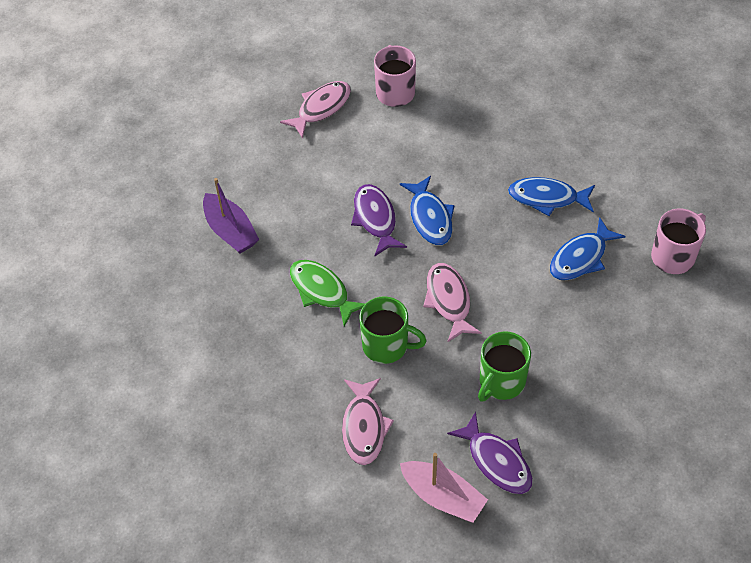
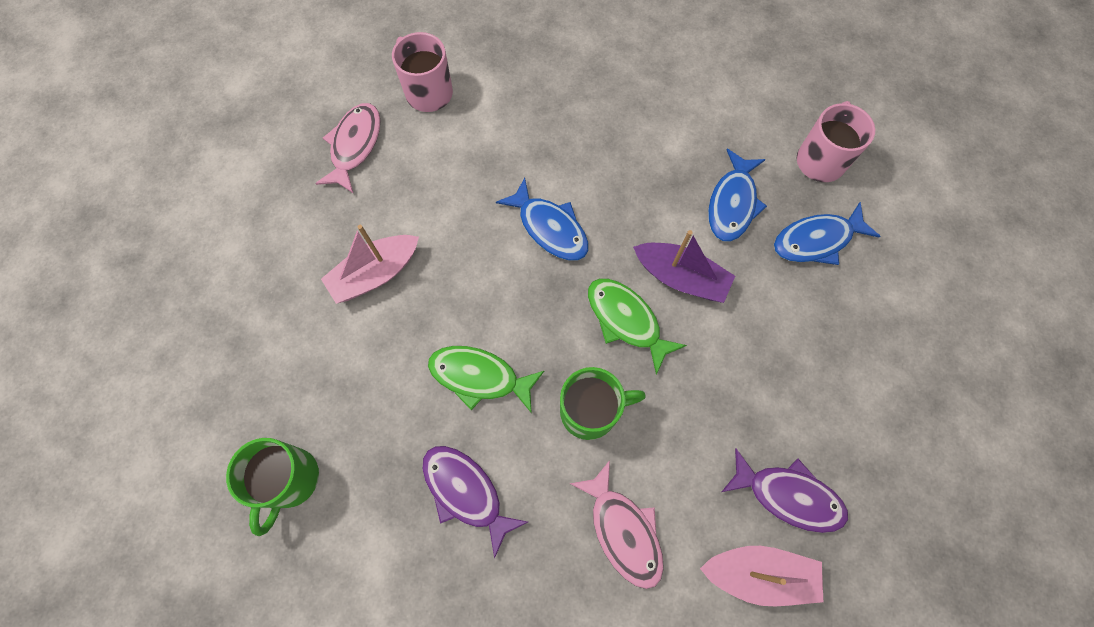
camera: 30 degrees left, 15 degrees up
(230, 231) = (329, 350): purple boat -> purple boat (680, 278)
(288, 197) = (375, 274): none -> pink boat
(375, 219) = (490, 257): purple fish -> purple fish (466, 492)
(448, 300) = (626, 320): pink fish -> green fish
(501, 382) = (737, 393): green mug -> green mug (289, 480)
(547, 198) = (659, 149): blue fish -> blue fish (816, 240)

